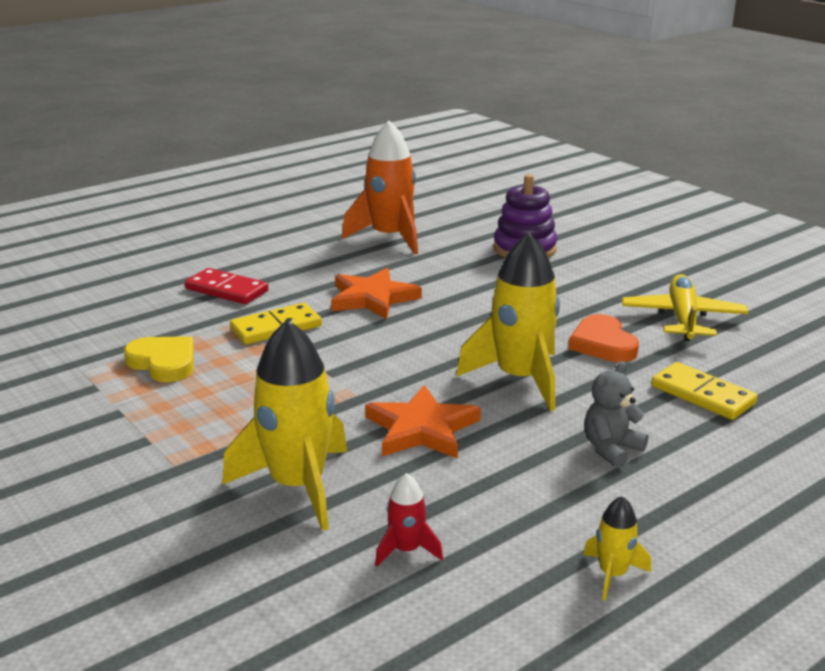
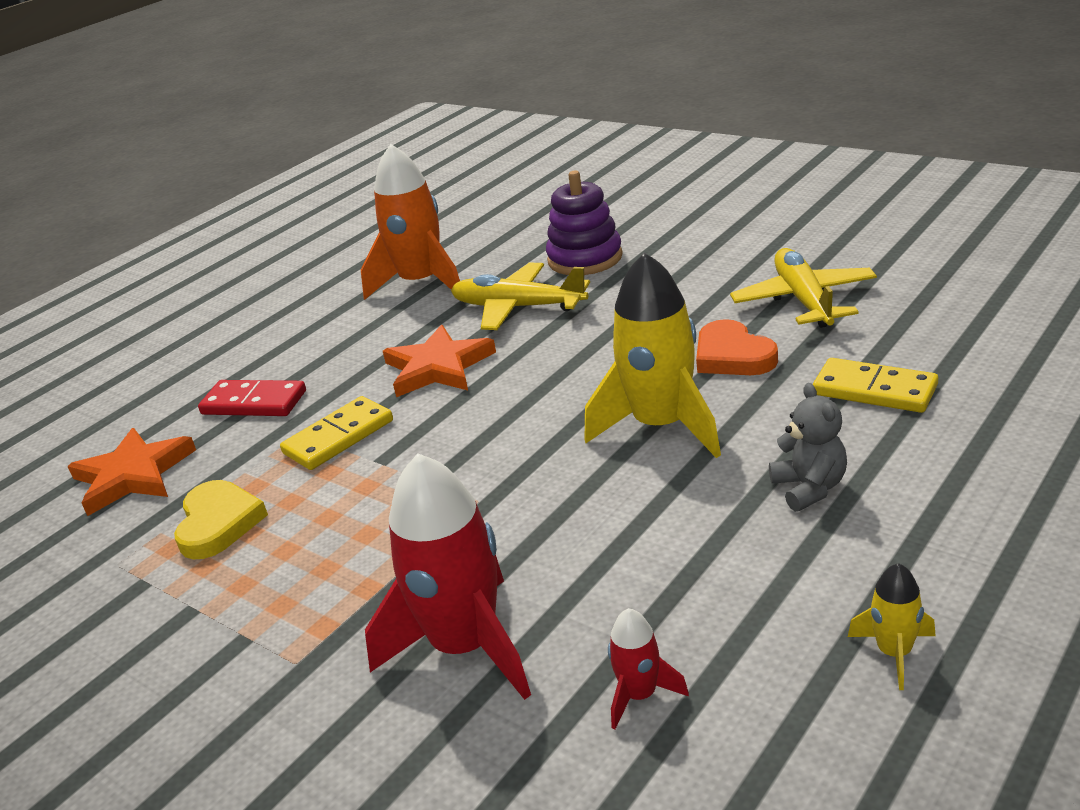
camera: 10 degrees left, 5 degrees up
(163, 363) = (218, 523): yellow heart -> yellow heart turned 60 degrees clockwise
(298, 486) = (465, 646): yellow rocket -> red rocket
(422, 429) = (579, 524): orange star -> orange star (133, 475)
(454, 271) = (518, 307): none -> yellow plane
(611, 449) = (809, 488): grey teddy bear -> grey teddy bear turned 135 degrees clockwise

